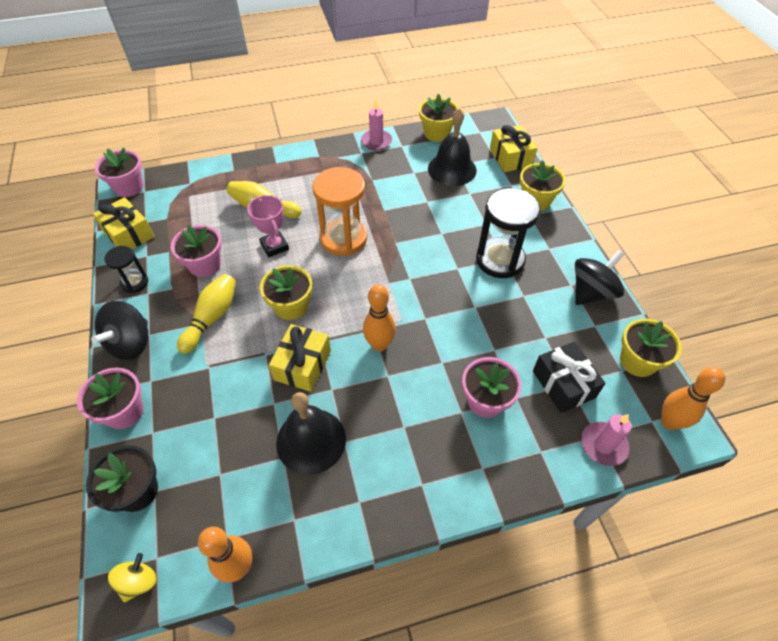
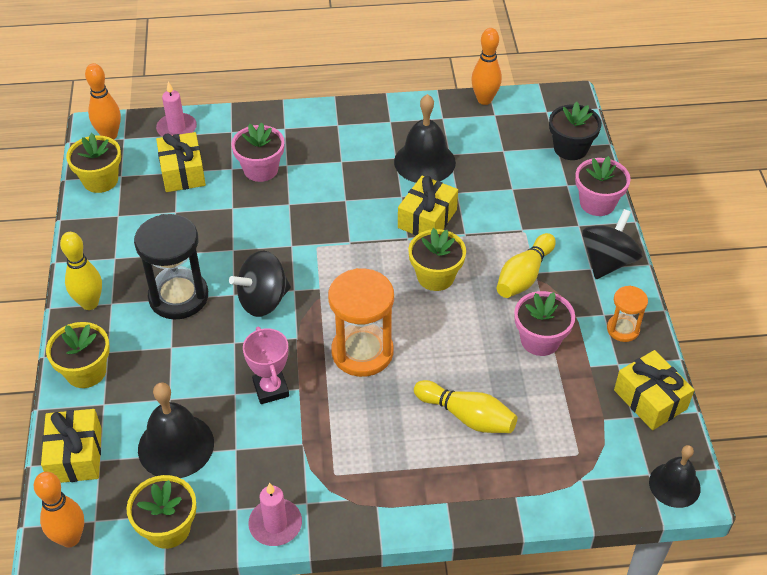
camera: 170 degrees left, 5 degrees down
(129, 187) = (674, 485): pink flower pot -> black bell
(134, 282) = (623, 329): black hourglass -> orange hourglass
(139, 581) = (556, 101): yellow spinning top -> none
(274, 246) = (452, 353): pink trophy -> pink trophy (271, 389)
(379, 345) = (346, 226): orange bowling pin -> orange bowling pin (70, 538)
(563, 384) = (182, 172): black gift -> yellow gift
(565, 246) = (90, 303): none -> yellow bowling pin
(591, 292) = (98, 247): black spinning top -> black spinning top (263, 300)

